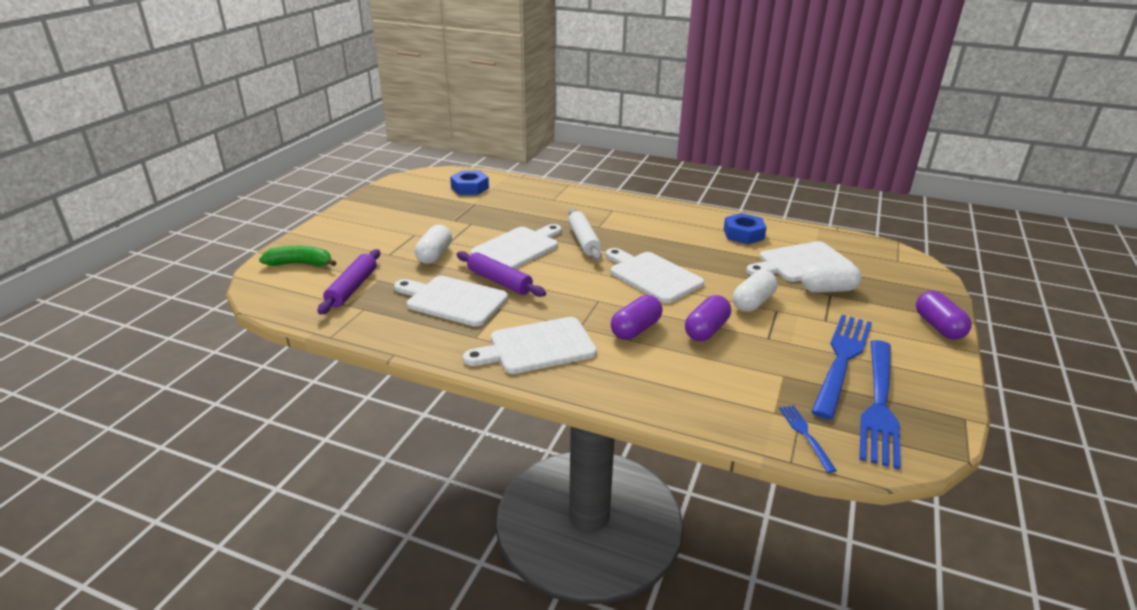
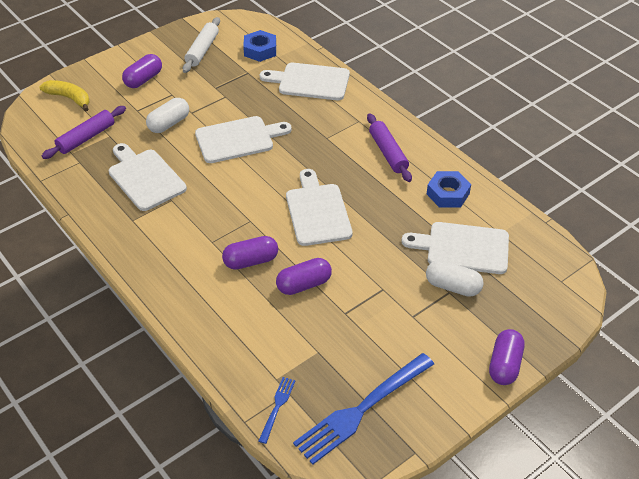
camera: 30 degrees right, 15 degrees up
(300, 264) = (69, 98): green banana -> yellow banana
(372, 231) = (143, 79): none -> purple capsule
(499, 281) = (193, 171): purple rolling pin -> purple rolling pin (388, 153)
(537, 347) = (166, 247): white cutting board -> white cutting board (310, 82)
(584, 241) = (298, 150): white rolling pin -> white rolling pin (202, 50)
(753, 302) = (371, 273): white capsule -> none
(841, 360) = (379, 359): blue fork -> none

